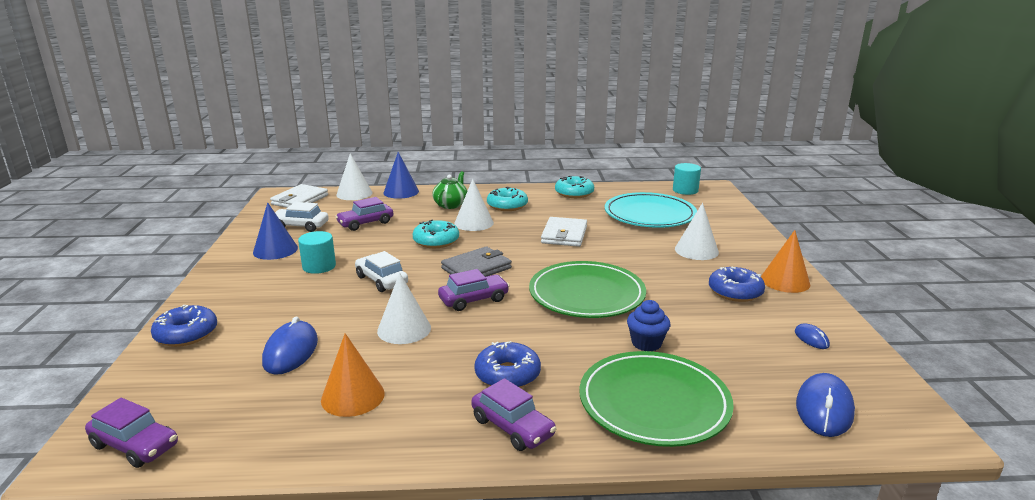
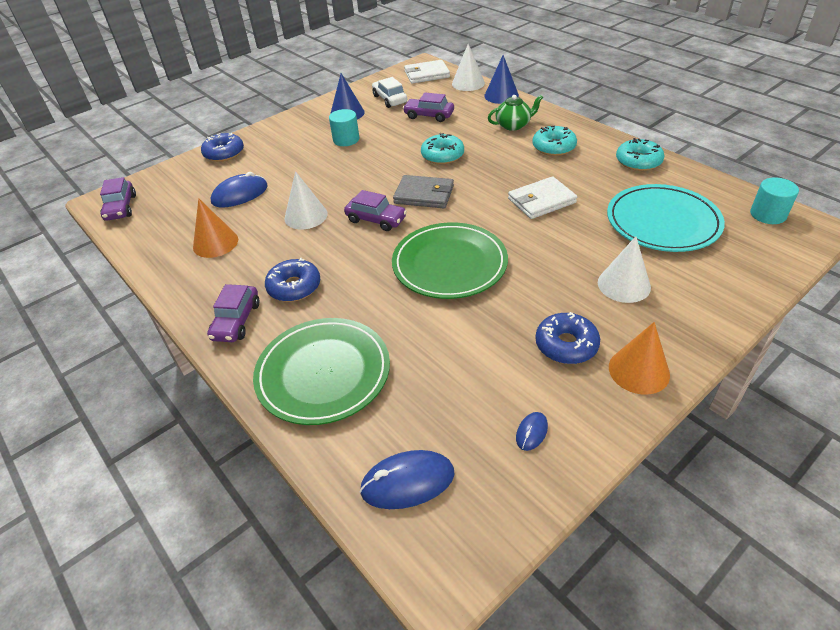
camera: 55 degrees right, 20 degrees up
(381, 280) = (357, 171): white car -> none
(474, 223) = (497, 152): white cone -> none
(646, 343) = (406, 331): blue cupcake -> none

